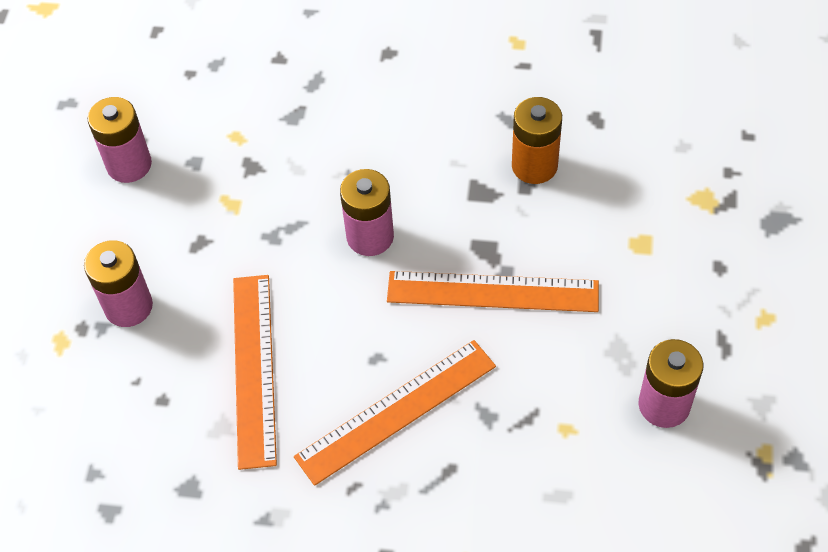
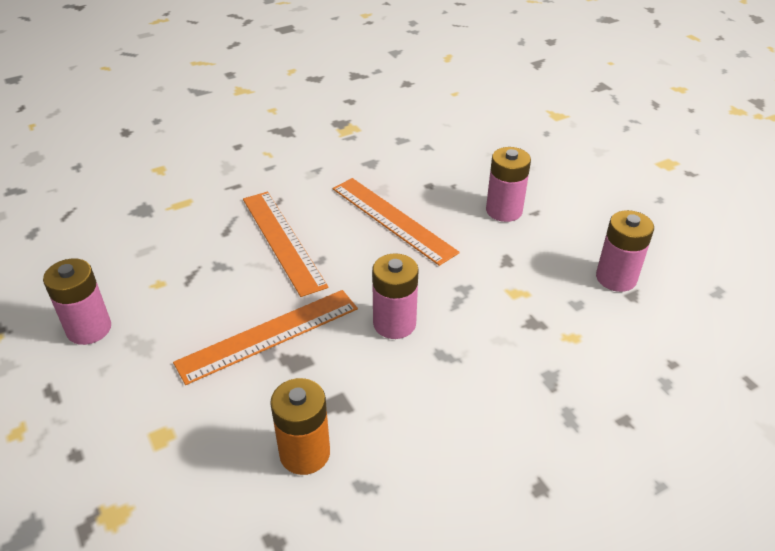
camera: 140 degrees right, 15 degrees down
(396, 411) = (282, 241): orange ruler -> orange ruler turned 45 degrees counterclockwise

